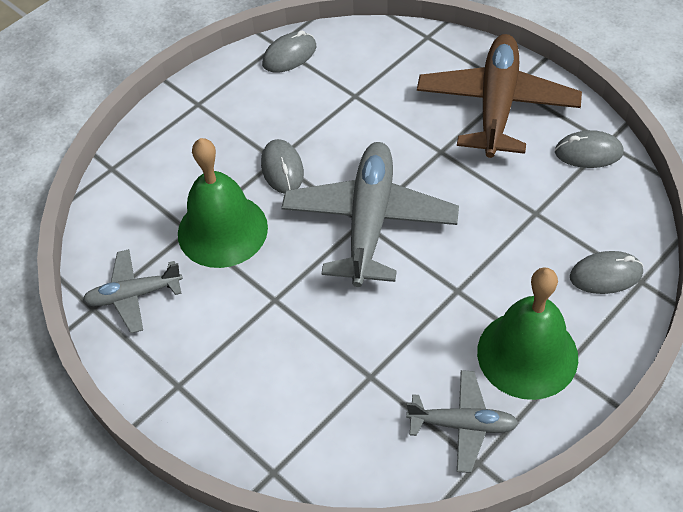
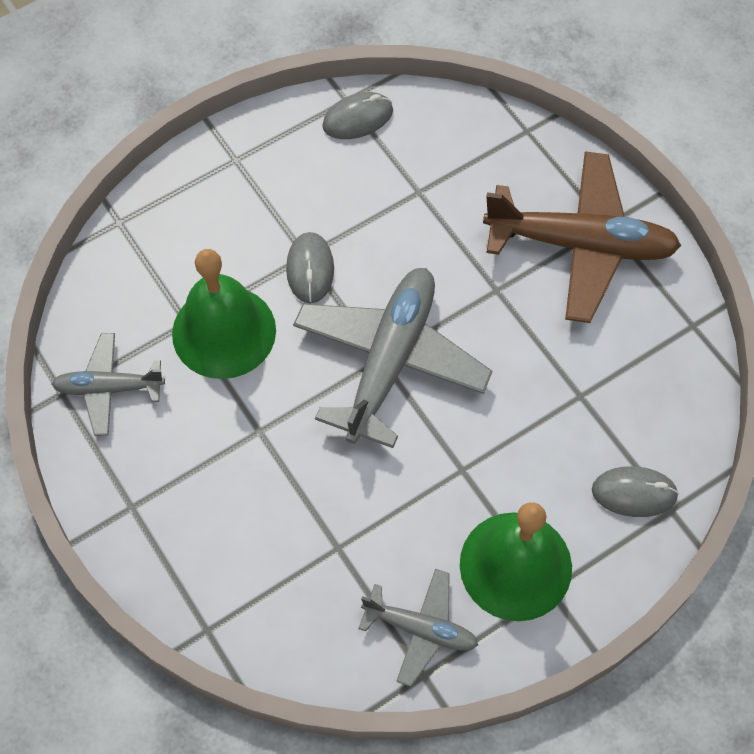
camera: 10 degrees right, 10 degrees up
(496, 105) = (580, 244): brown plane -> brown plane turned 75 degrees clockwise
(588, 152) = (667, 333): grey mouse -> none

